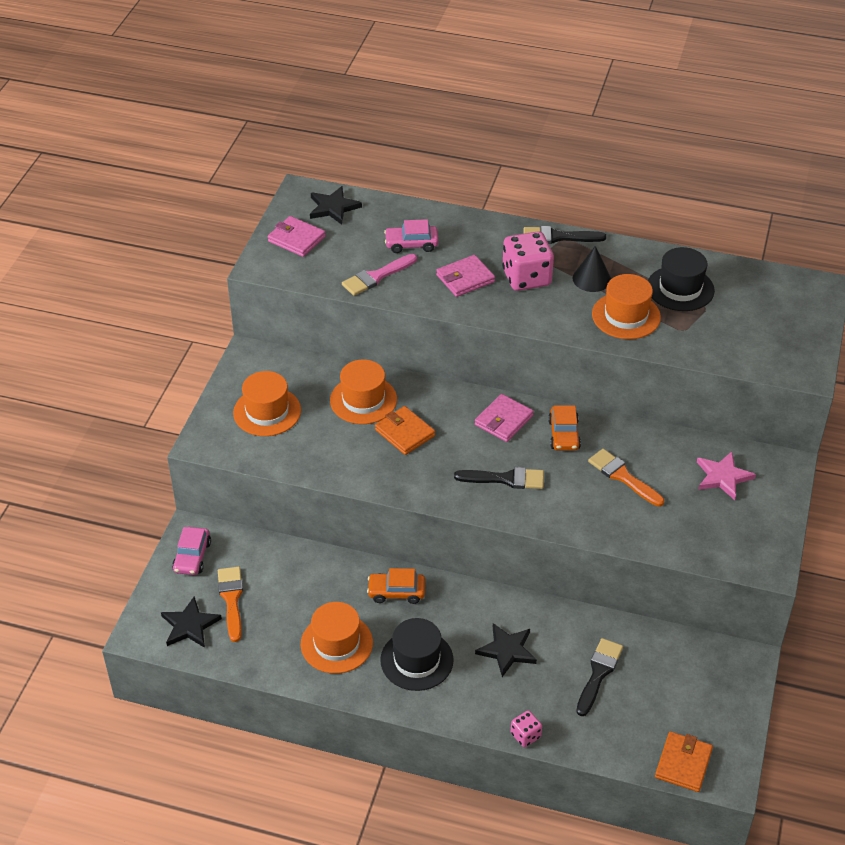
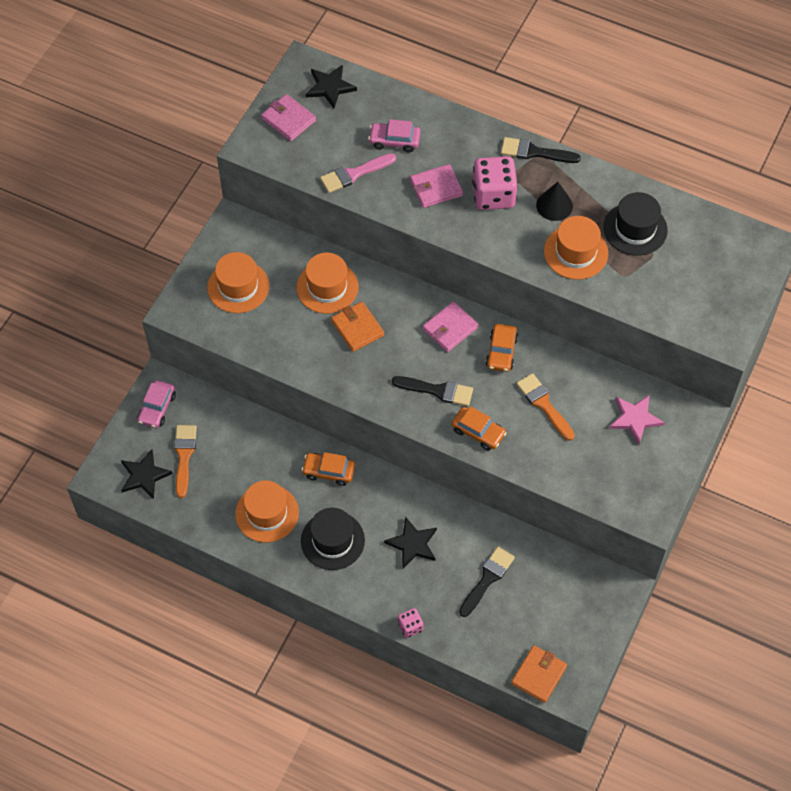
camera: 10 degrees right, 15 degrees up
(560, 512) = (478, 432): none -> orange car

